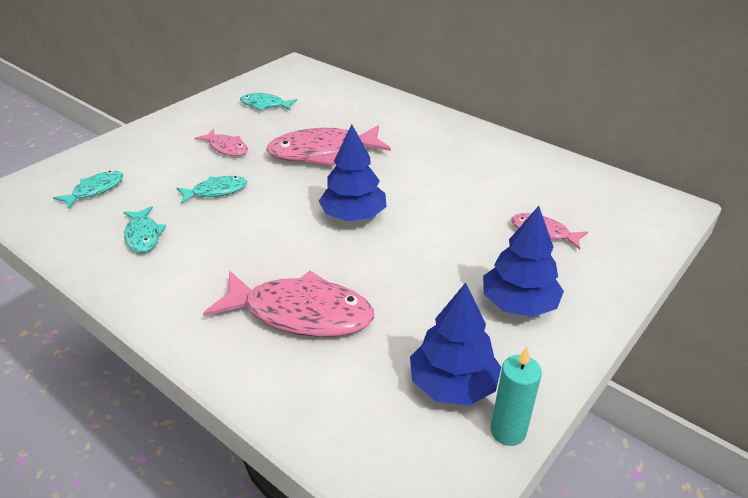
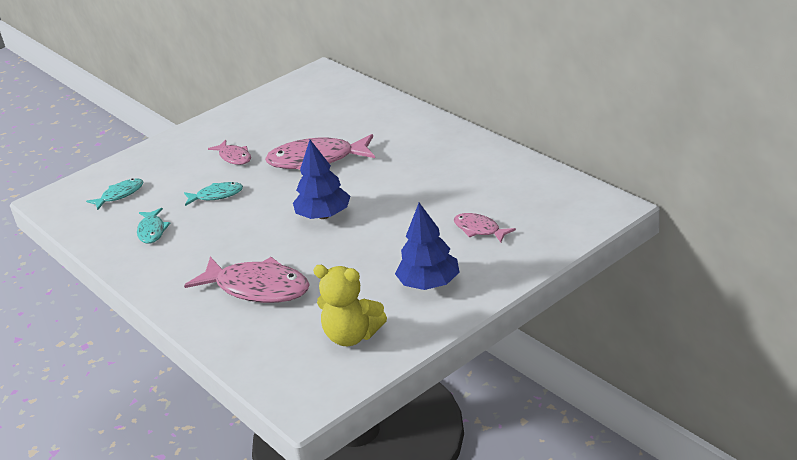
camera: 15 degrees right, 5 degrees down
(265, 105) = (279, 115): turquoise fish -> none
(452, 384) = (352, 336): blue tree -> yellow teddy bear
(508, 431) = (378, 364): turquoise candle -> none

